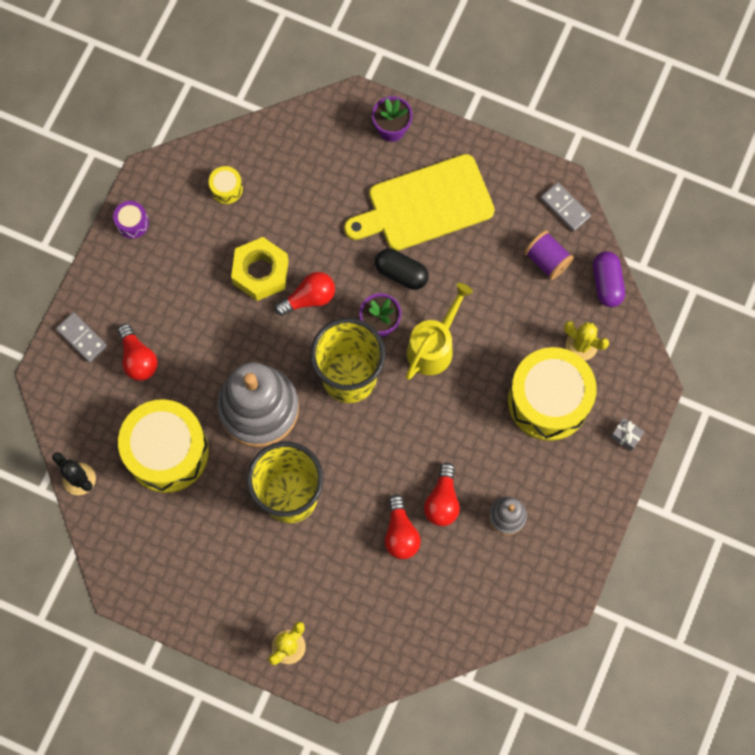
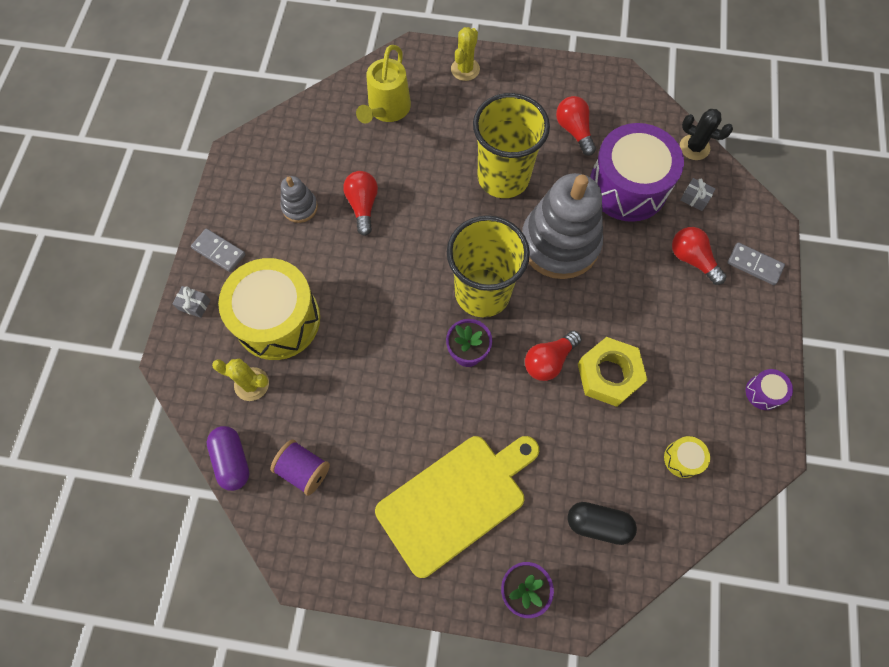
camera: 165 degrees right, 5 degrees down
(106, 421) = (694, 198): none -> grey gift
(167, 452) = (627, 187): yellow drum -> purple drum
(400, 533) = (394, 171): red light bulb -> red light bulb (574, 131)
(401, 273) = (461, 412): black capsule -> black capsule (598, 524)
(434, 346) = (406, 344): yellow watering can -> yellow watering can (387, 110)
(565, 207) = (293, 541): grey domino -> grey domino (219, 251)

